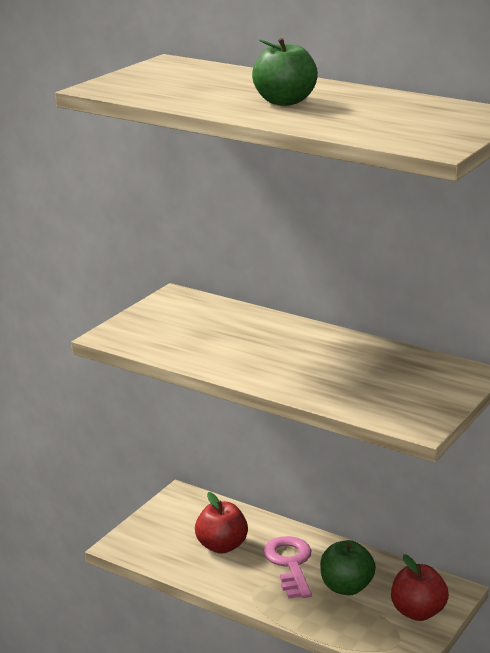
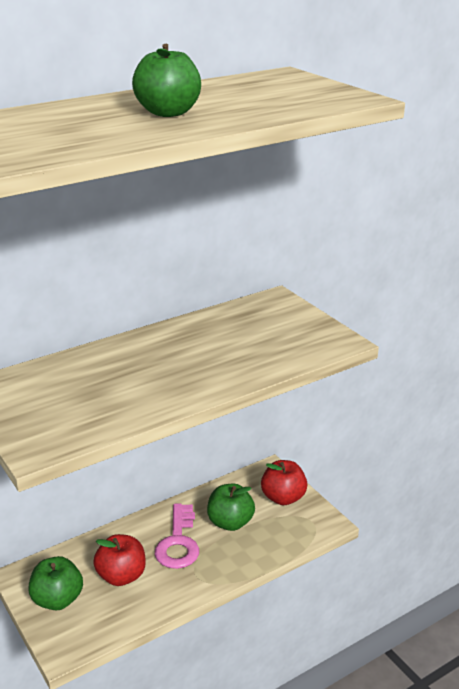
camera: 65 degrees left, 5 degrees up
(169, 523) = (57, 600): none -> green apple
(290, 564) = (178, 542): pink key -> pink key turned 105 degrees counterclockwise

